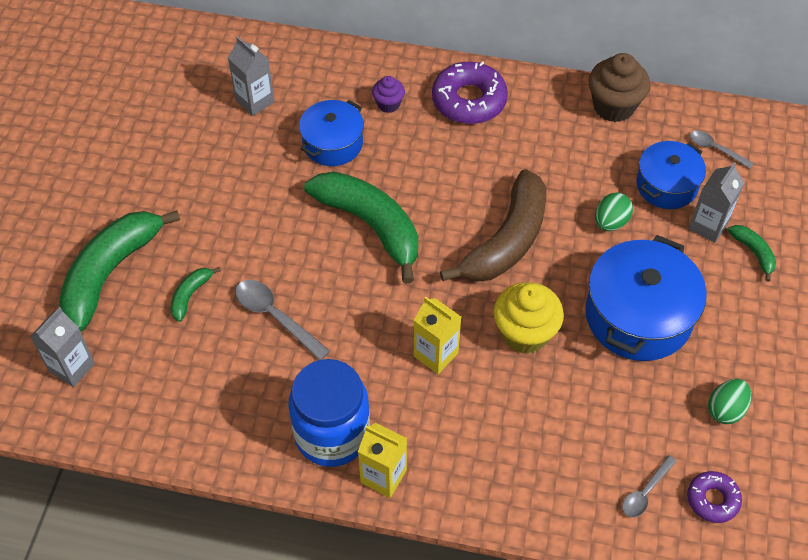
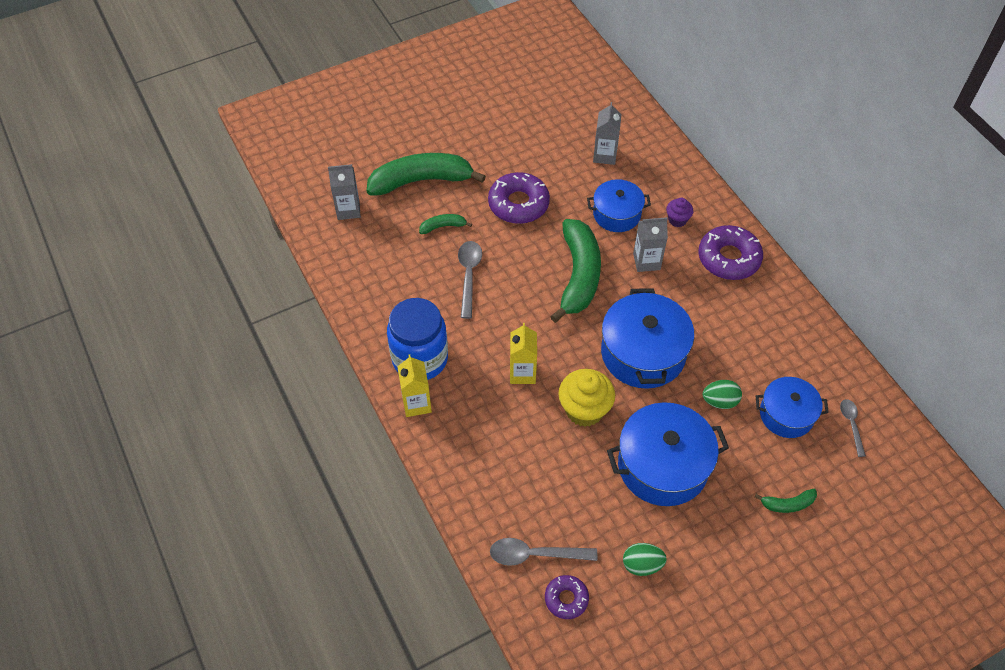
camera: 50 degrees right, 0 degrees up
(234, 211) = (518, 204): none -> purple donut
(506, 240) = (643, 353): brown banana -> blue pot
(613, 106) = (817, 340): brown cupcake -> none
(645, 492) = (535, 554): grey spoon -> grey spoon, size x1.59
(708, 226) = (779, 461): grey carton -> grey carton (646, 261)
(753, 253) = (787, 504): green banana -> green banana turned 60 degrees clockwise

